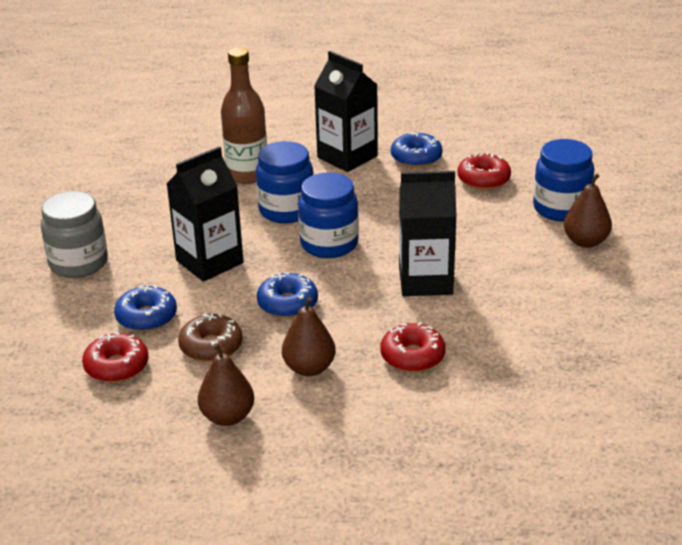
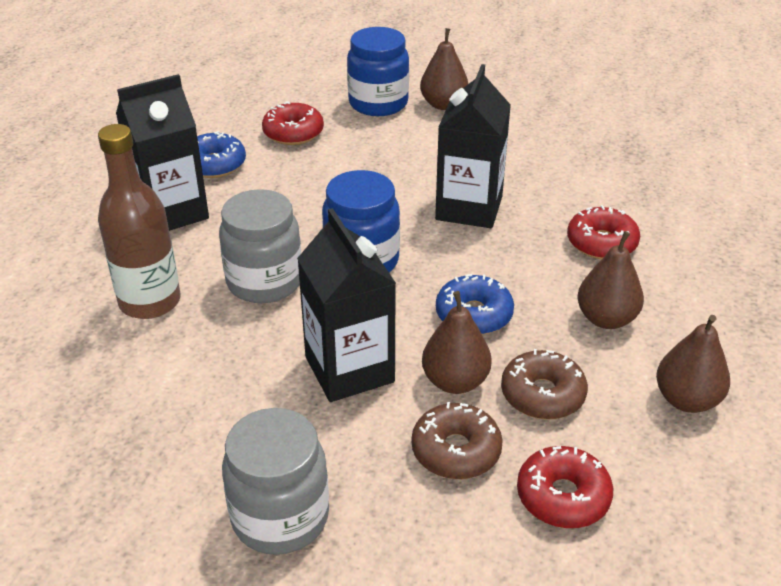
camera: 75 degrees left, 5 degrees up
(146, 317) = (456, 451): blue donut -> brown donut
(212, 306) = (455, 381): none -> brown pear
(286, 210) = (264, 282): blue jar -> grey jar

